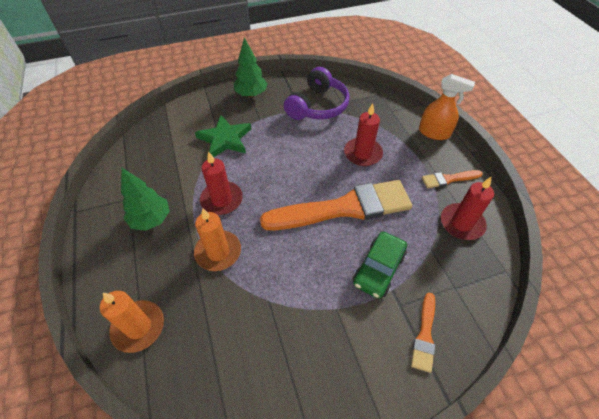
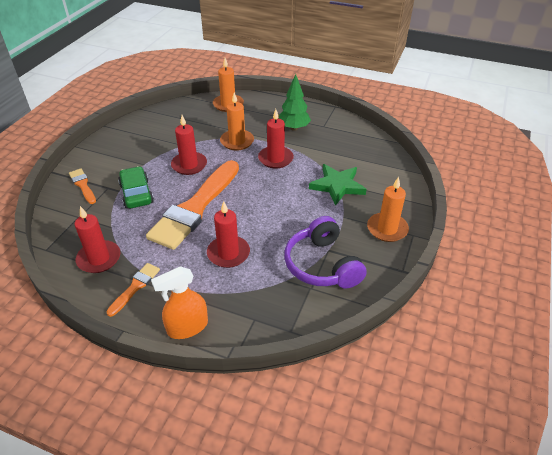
camera: 130 degrees right, 10 degrees down
(251, 94) = (387, 229): green tree -> orange candle
(296, 262) = (189, 165): none -> red candle

